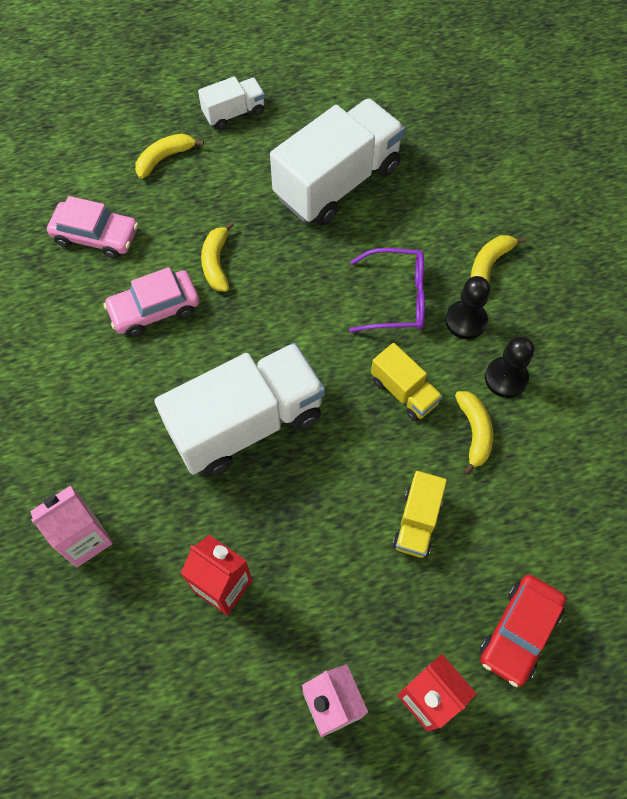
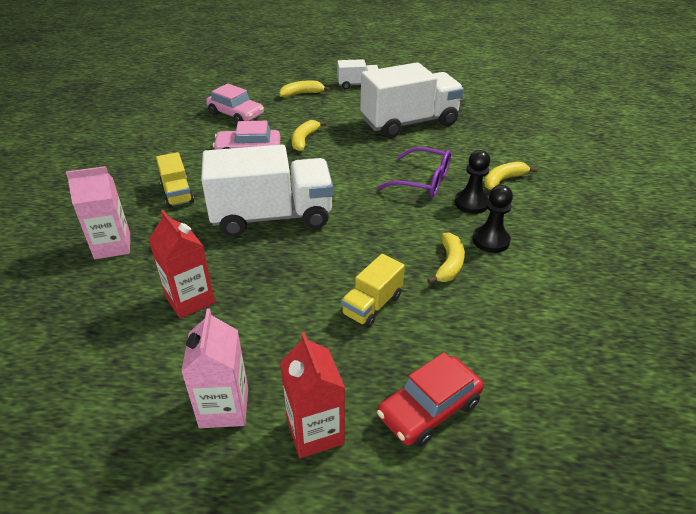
camera: 20 degrees right, 25 degrees down
(404, 391) = (402, 228): yellow truck -> yellow truck (177, 194)

